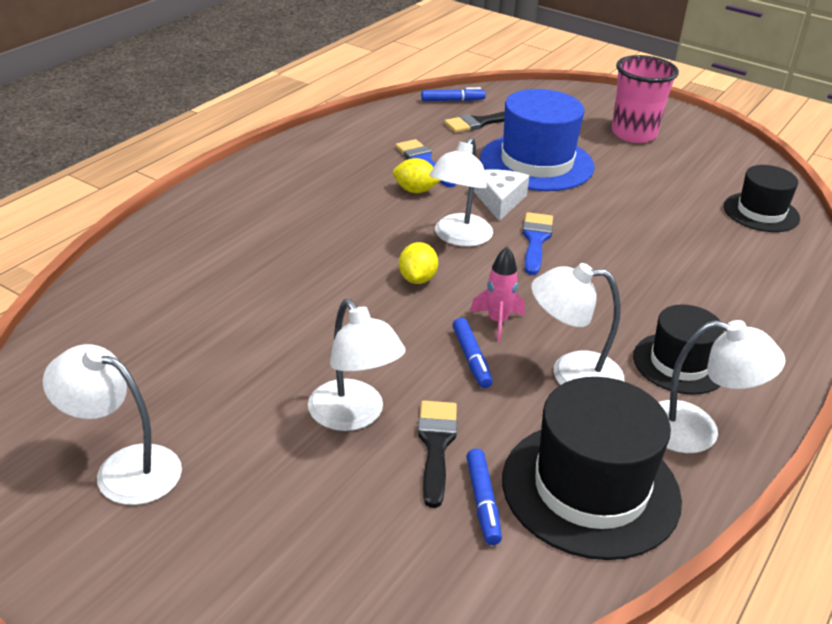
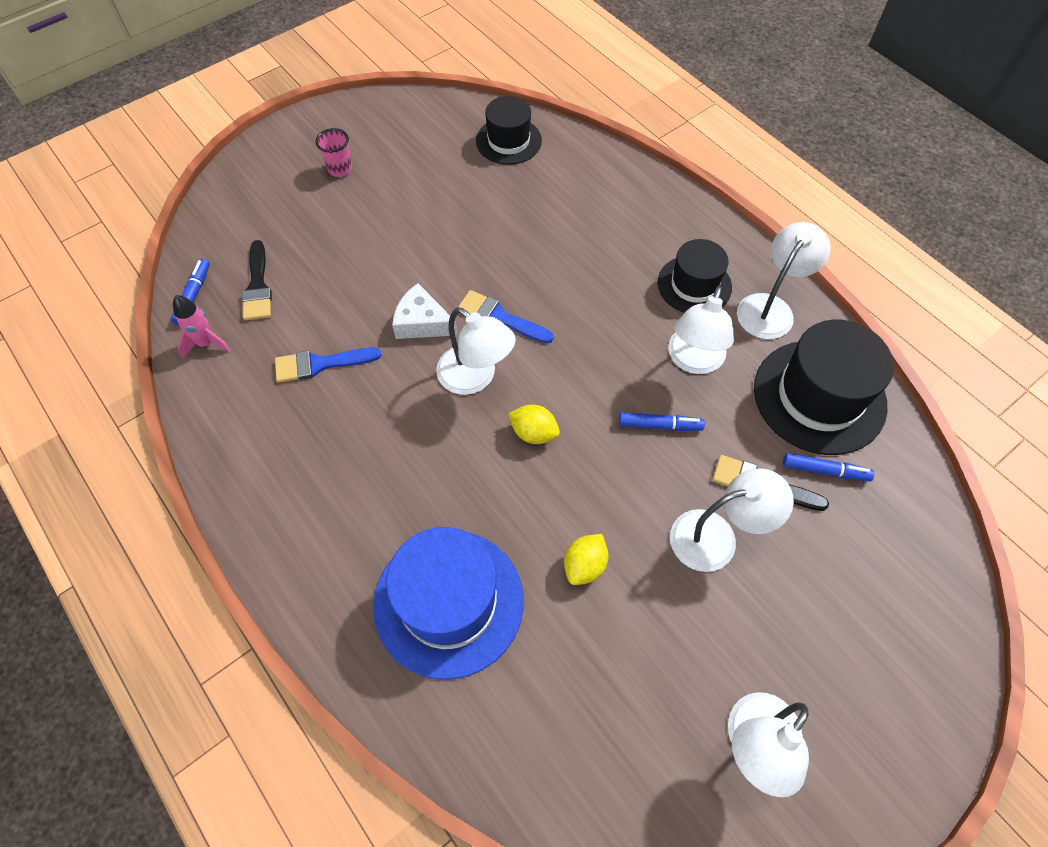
camera: 70 degrees left, 25 degrees up
(415, 190) = (376, 389): yellow lemon -> yellow lemon (584, 565)
(497, 322) = (614, 389): pink rocket -> pink rocket (206, 343)
(536, 163) = (362, 267): blue hat -> blue hat (448, 602)
(634, 134) = (340, 169): pink cup -> pink cup, size x0.52

